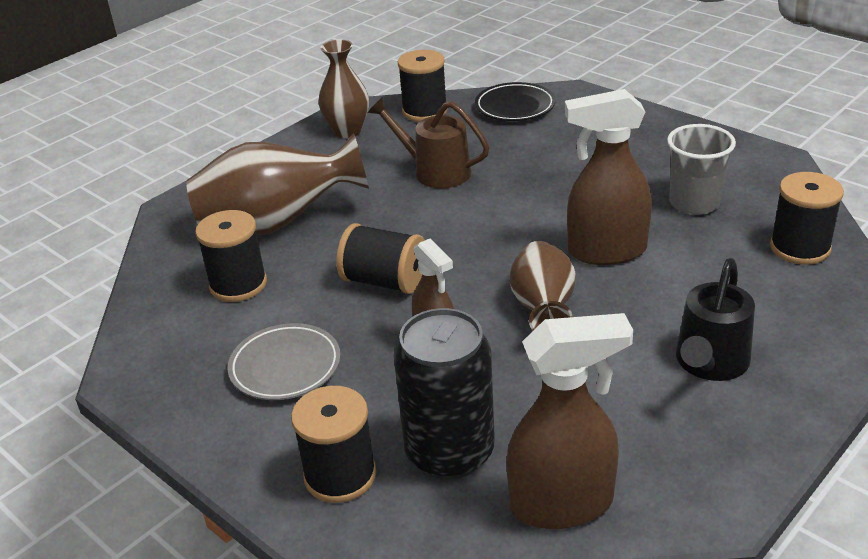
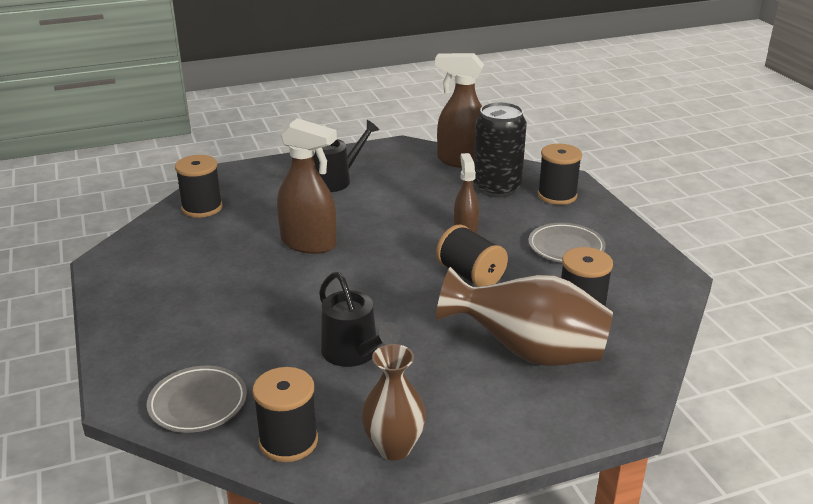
camera: 155 degrees left, 5 degrees down
(434, 171) = (354, 353): brown watering can -> black watering can
(515, 107) = (198, 403): black plate -> grey plate
(543, 309) = (386, 227): brown vase -> none
(694, 203) = (210, 252): grey cup -> none

